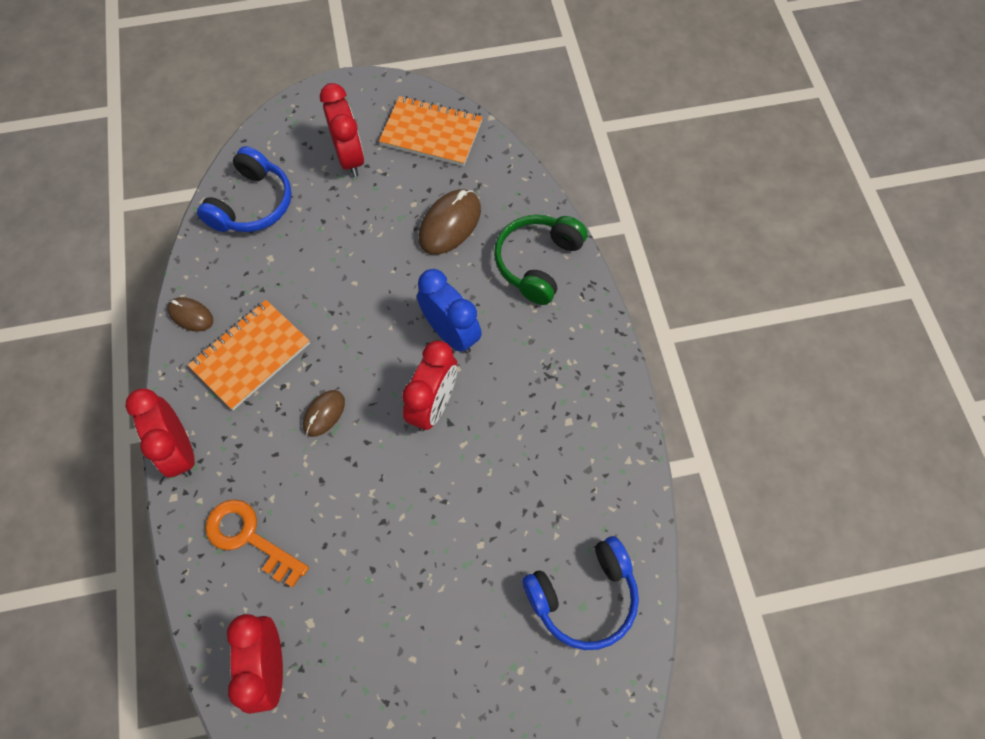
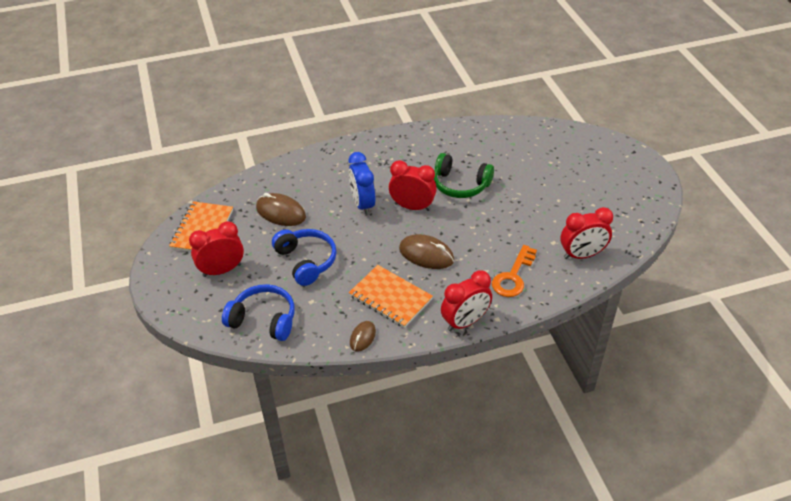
camera: 95 degrees left, 20 degrees down
(324, 414) = (426, 254): brown mouse -> brown mouse, size x1.68
(451, 333) = (362, 204): blue clock -> blue clock turned 60 degrees counterclockwise
(538, 263) = (309, 171): green headphones -> green headphones (460, 184)
(583, 596) = (508, 143): blue headphones -> blue headphones (306, 261)

